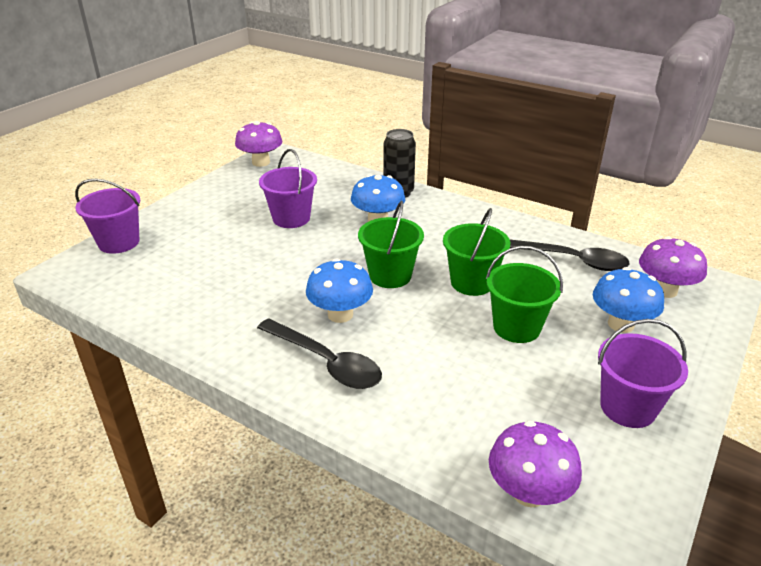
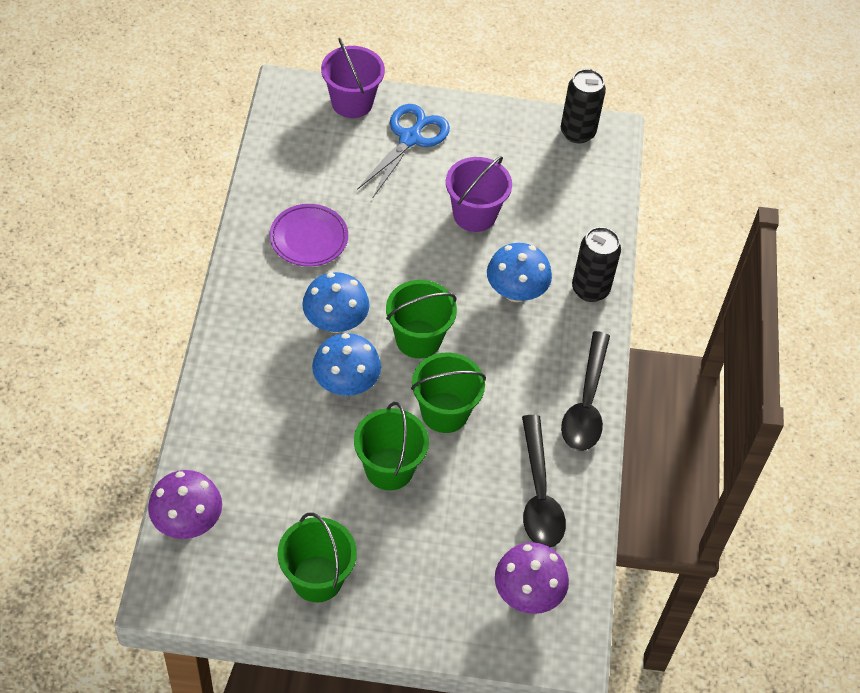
camera: 60 degrees right, 20 degrees up
(188, 226) = (410, 138): none -> blue scissors
(236, 304) = (309, 238): none -> purple plate
(261, 162) = (577, 132): purple mushroom -> black can
(326, 362) = (266, 338): black spoon -> black spoon (586, 404)
(621, 324) = (441, 558): blue mushroom -> blue mushroom (346, 383)
(627, 407) = (317, 579): purple bucket -> green bucket

